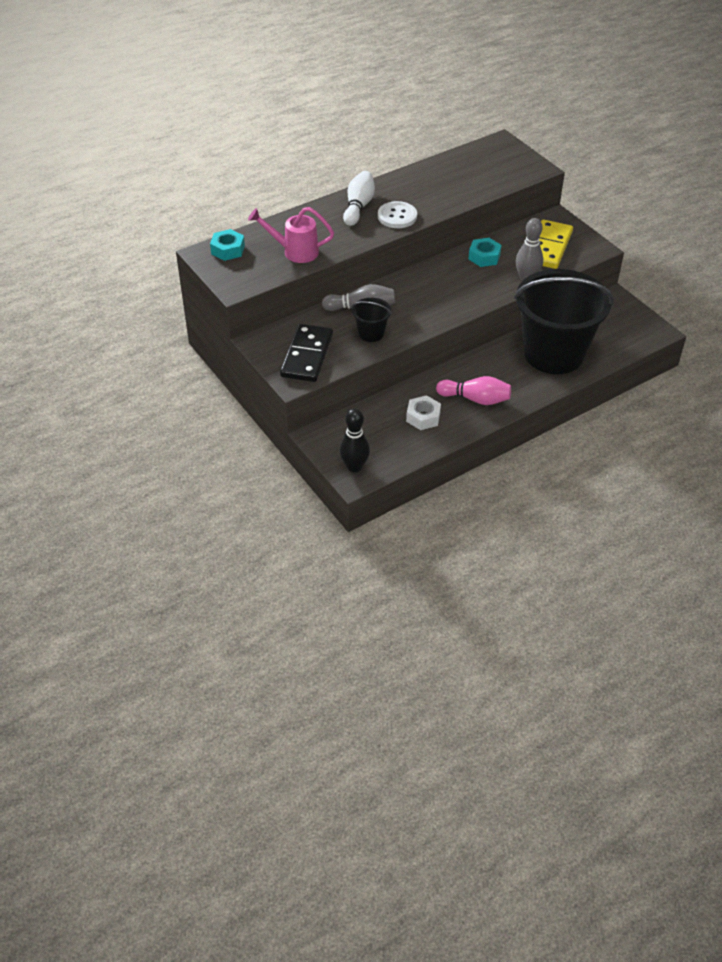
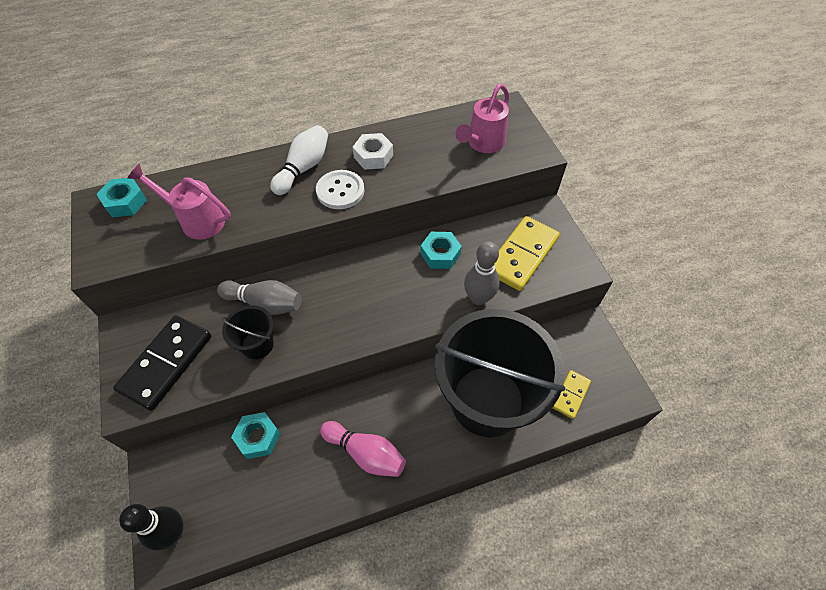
camera: 15 degrees right, 10 degrees up
(387, 406) = (258, 437): none -> turquoise nut
(423, 417) = (291, 467): white nut -> white nut (373, 156)
(493, 170) = (482, 144): none -> pink watering can
(615, 339) = (571, 395): none -> yellow domino

